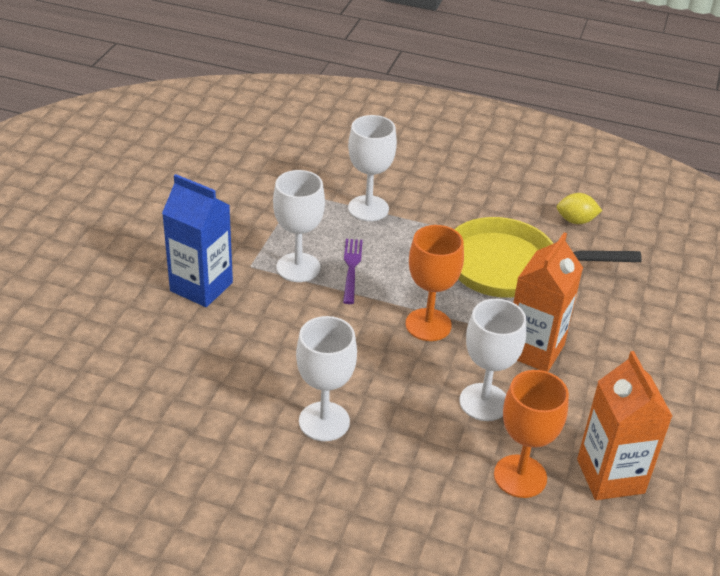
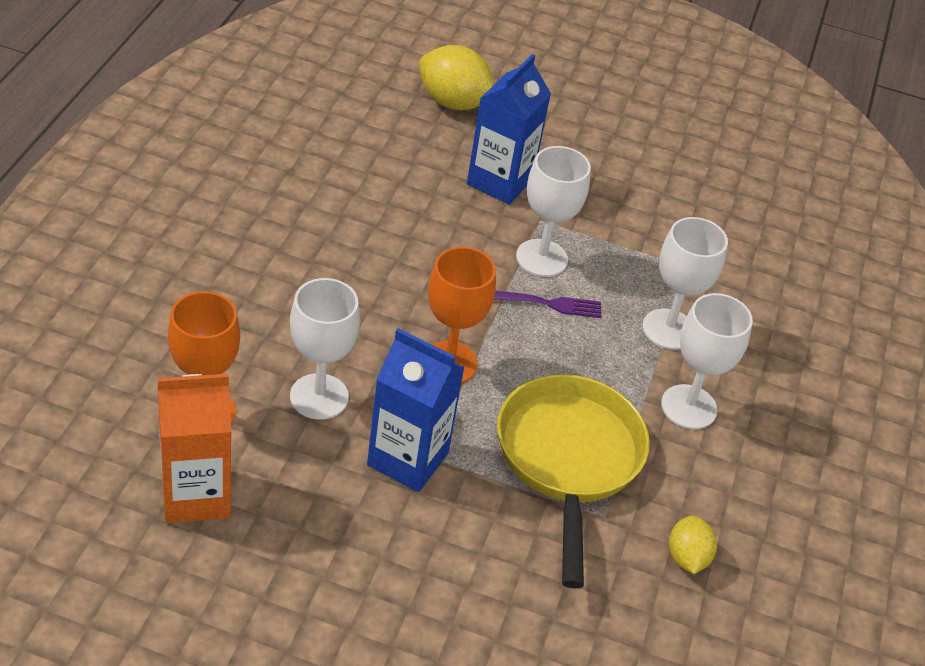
camera: 85 degrees right, 5 degrees up
(83, 312) = (453, 102): none -> yellow lemon
(324, 421) = (296, 263): white goblet -> white goblet (689, 407)
(534, 350) = (408, 459): orange carton -> blue carton

